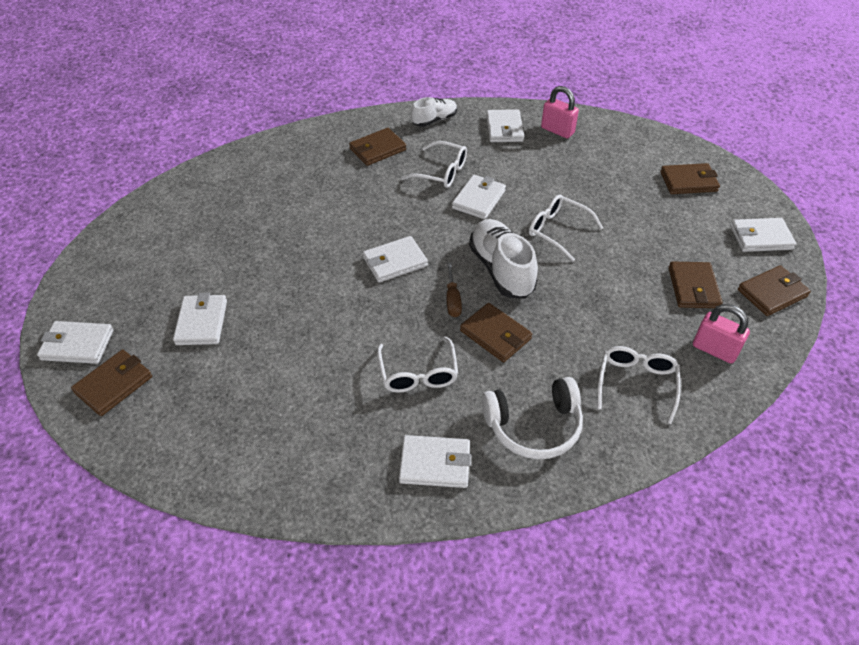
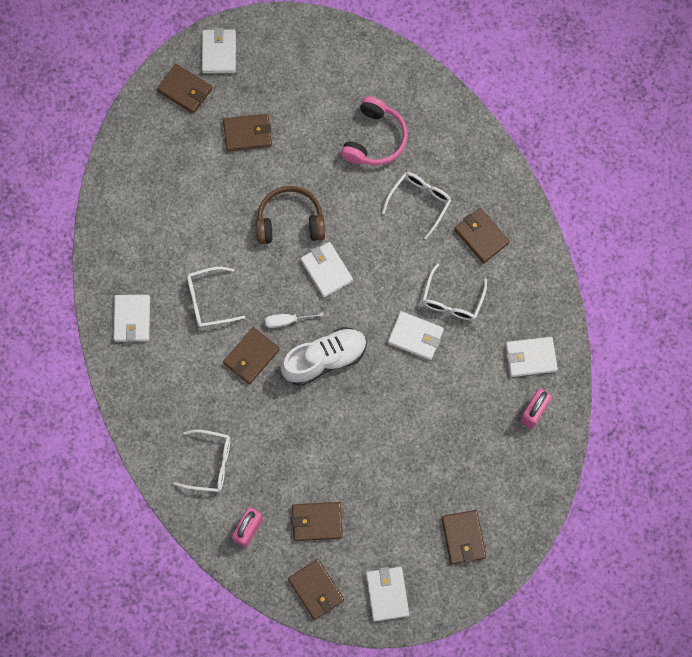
camera: 85 degrees right, 25 degrees up
(201, 322) = (247, 133): white wallet -> brown wallet
(248, 214) = (375, 139): none -> pink headphones
(328, 289) = (290, 221): none -> brown headphones
(434, 120) = (537, 286): white shoe -> none
(452, 299) = (287, 321): brown screwdriver -> white screwdriver
(534, 426) = (167, 386): white headphones -> none
(557, 231) = (379, 408): white glasses -> white glasses (419, 202)

